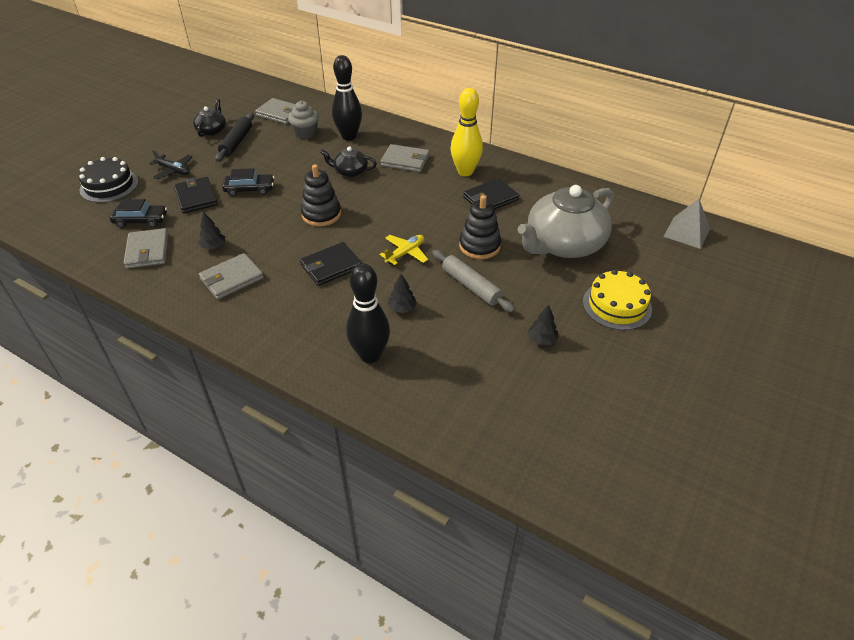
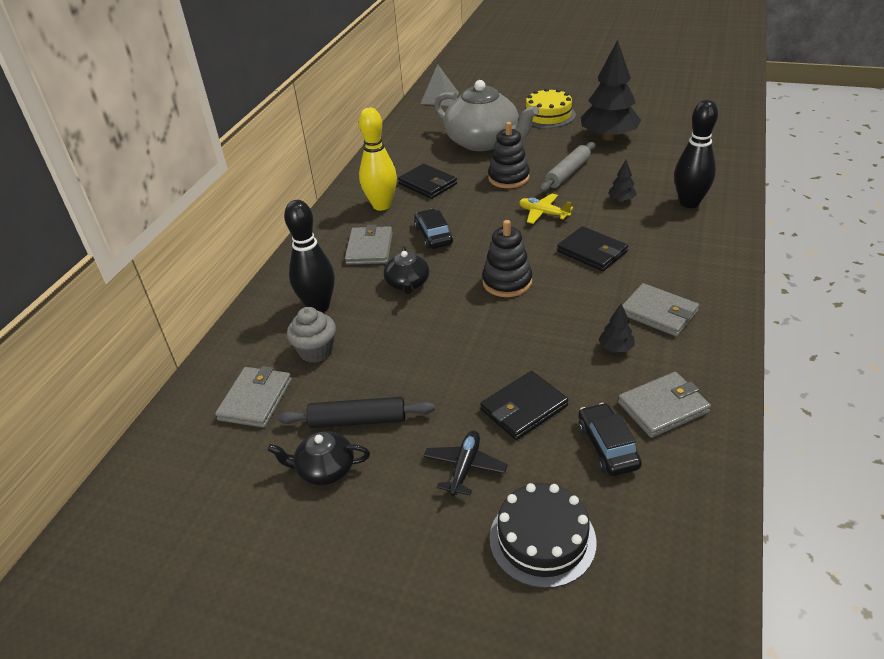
camera: 100 degrees left, 5 degrees down
(249, 189) = (481, 359): black car -> black car (433, 235)
(542, 340) = (608, 137): black tree -> black tree, size x2.41

